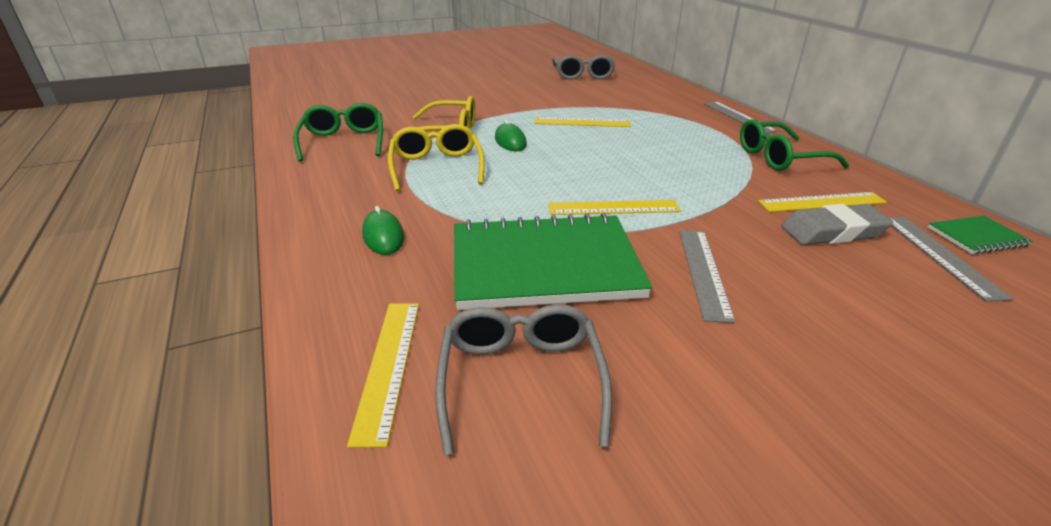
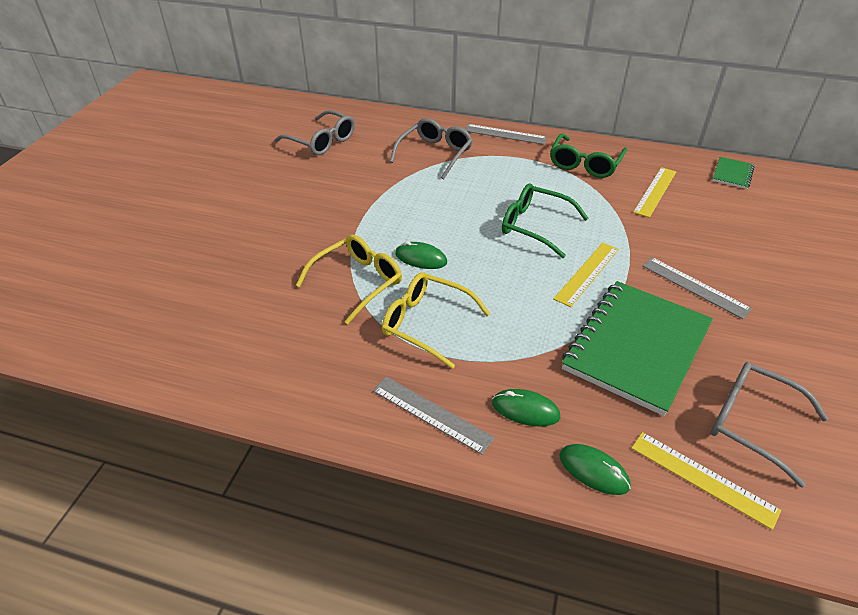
camera: 50 degrees left, 10 degrees up
(337, 293) = (593, 471): none -> green mouse
(343, 142) = (297, 357): green glasses -> green glasses (535, 226)
(582, 122) = (427, 203): yellow ruler -> none
(649, 105) = (435, 154): none -> grey glasses
(833, 232) = (690, 212): grey eraser -> none
(940, 255) = (740, 198): grey ruler -> grey ruler (431, 414)

